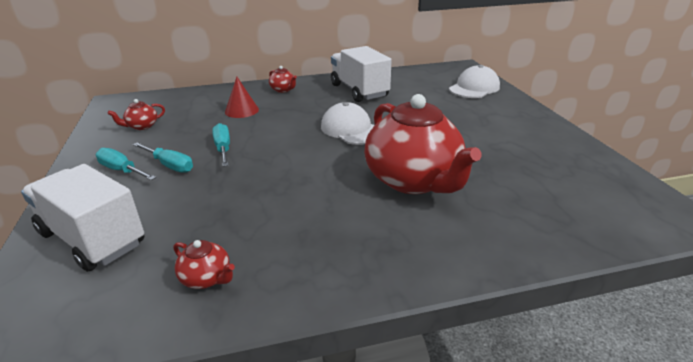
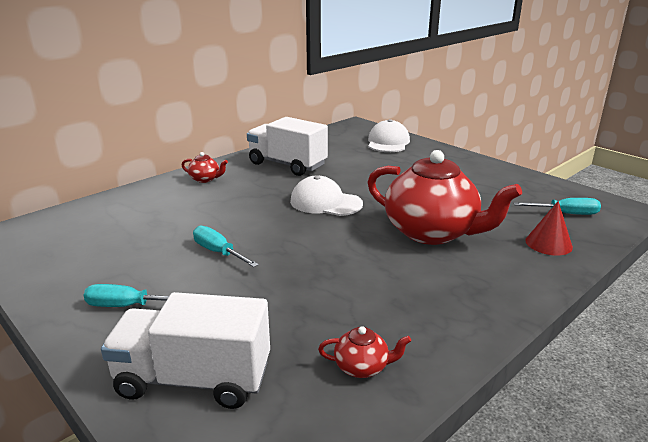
camera: 30 degrees left, 5 degrees down
(142, 126) = (82, 254): red teapot -> none
(169, 165) = (179, 284): turquoise screwdriver -> turquoise screwdriver (565, 213)
(242, 110) = (186, 210): red cone -> red cone (548, 243)

